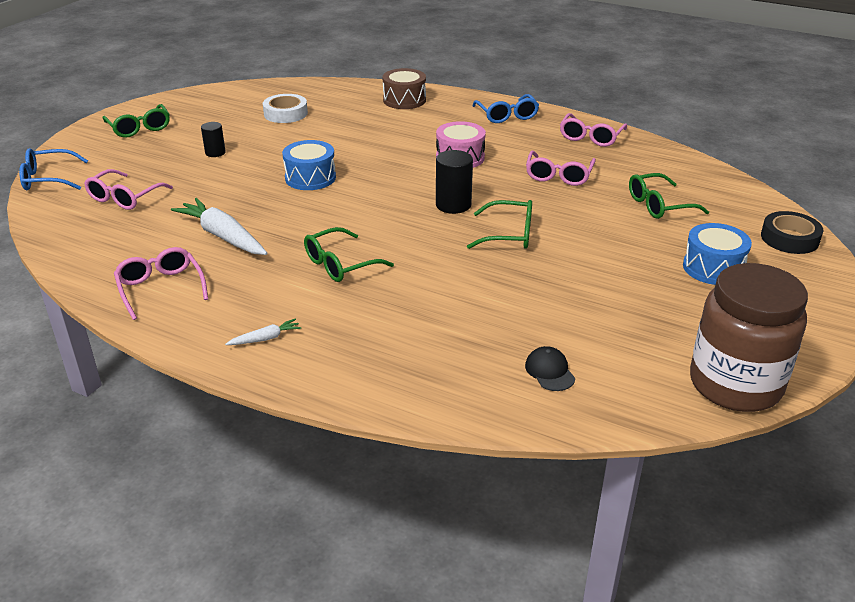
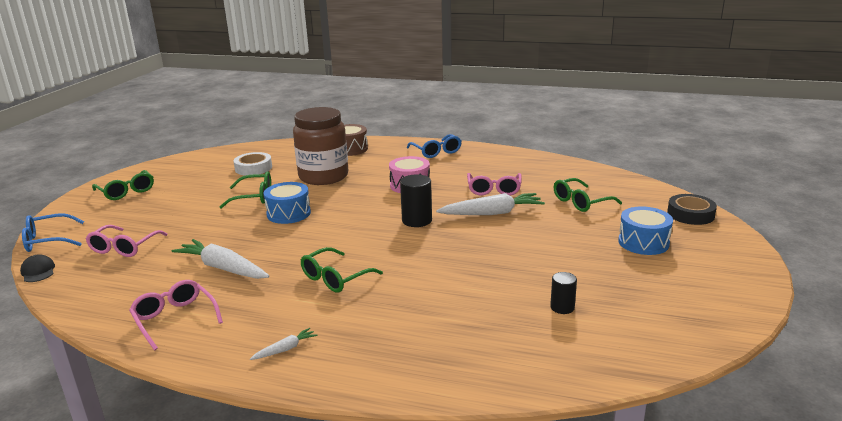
camera: 10 degrees left, 10 degrees down
(215, 153) = (199, 203): black cylinder -> black cylinder (562, 307)
(509, 234) = (471, 237): green glasses -> green glasses (254, 197)
(545, 206) = (492, 213): none -> white carrot
(549, 371) = (547, 341): black cap -> black cap (38, 271)
(590, 137) = (508, 160): pink glasses -> none
(735, 384) = (703, 330): brown jar -> brown jar (323, 176)

